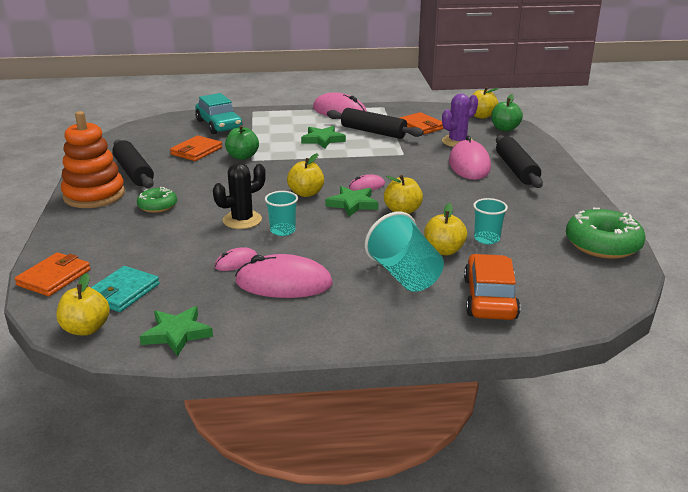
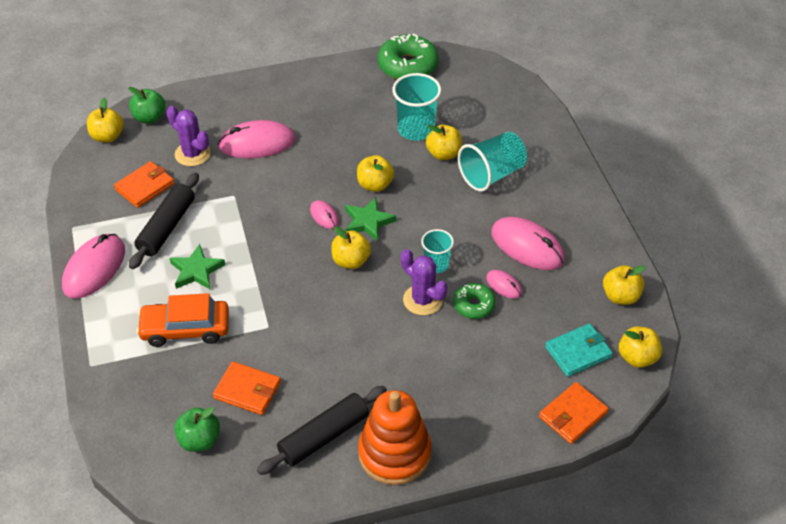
camera: 100 degrees left, 20 degrees up
(54, 277) = (573, 415): orange wallet -> orange wallet turned 60 degrees counterclockwise
(123, 292) = (578, 352): turquoise wallet -> turquoise wallet turned 45 degrees counterclockwise
(157, 206) = (408, 381): green donut -> green donut (474, 305)
(177, 334) = (620, 296): green star -> yellow apple
(219, 125) = (150, 391): turquoise car -> none
(242, 156) = (259, 338): green apple -> green apple (199, 440)
(242, 220) = (423, 300): black cactus -> purple cactus
(284, 283) = (527, 246): pink mouse -> pink mouse turned 45 degrees counterclockwise
(486, 239) = (416, 129): turquoise cup -> turquoise cup, size x1.66
(489, 298) = (509, 127): orange car -> orange car (185, 329)
(516, 170) = (265, 110): black rolling pin -> none

